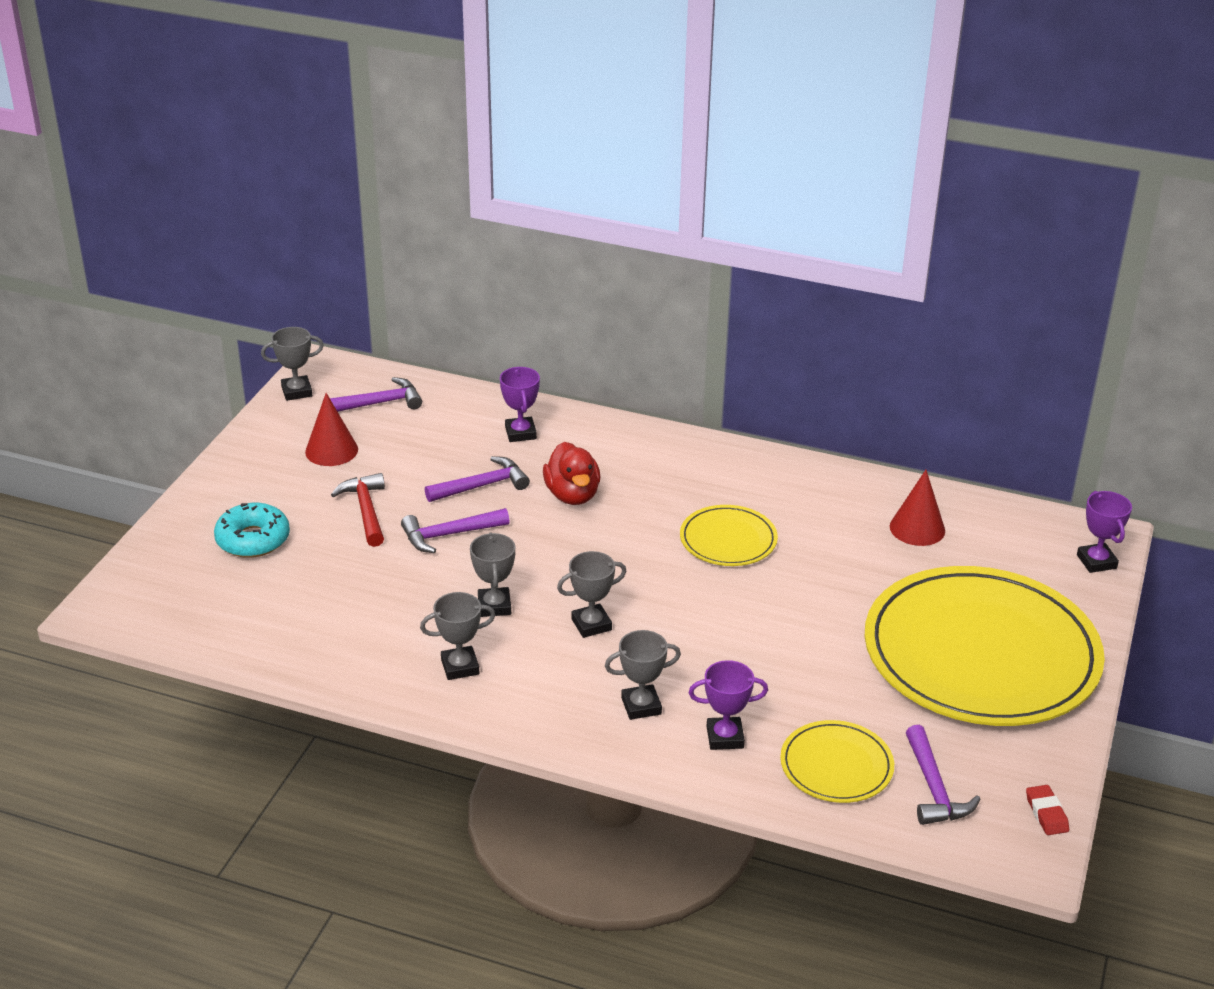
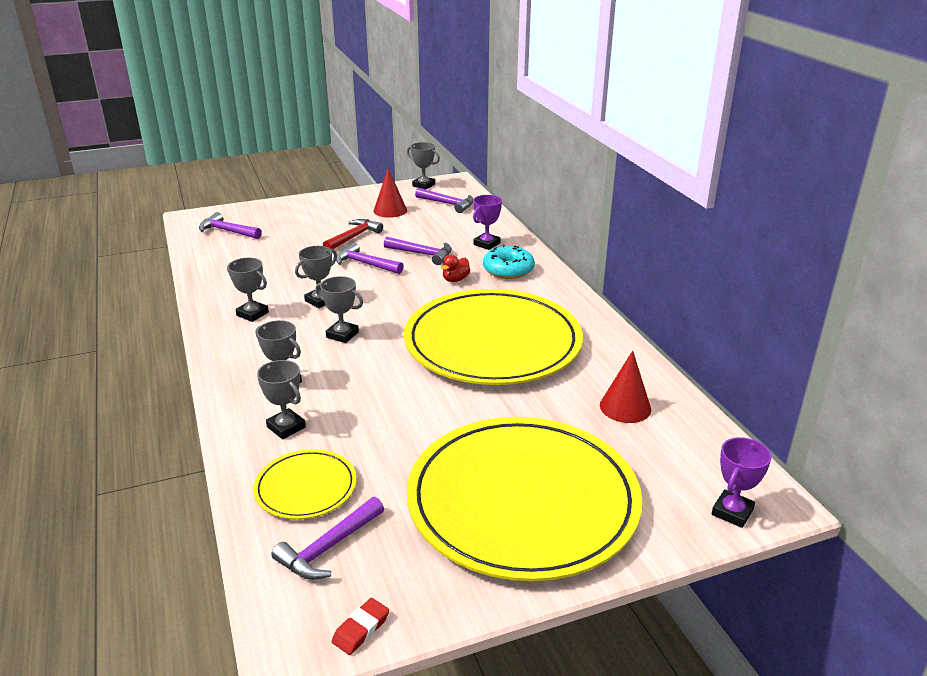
camera: 50 degrees right, 5 degrees down
(197, 597) = (227, 231): none -> purple hammer
(253, 540) = (290, 224): turquoise donut -> turquoise donut (508, 270)
(572, 495) = (455, 279): red duck -> red duck, size x0.61
(725, 737) = (286, 427): purple trophy -> grey trophy
(728, 540) = (492, 343): yellow plate -> yellow plate, size x2.24

